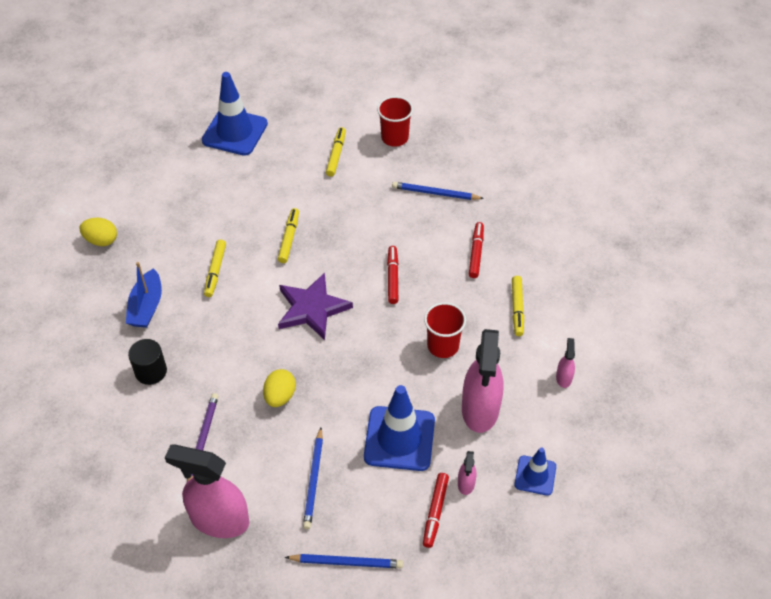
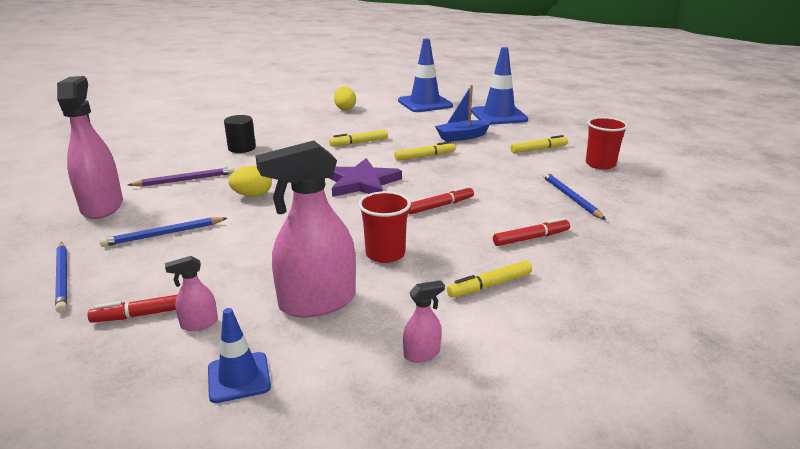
camera: 60 degrees right, 25 degrees down
(146, 307) = (301, 133): blue boat -> blue boat (462, 137)
(399, 438) = (240, 263): blue traffic cone -> blue traffic cone (425, 103)

